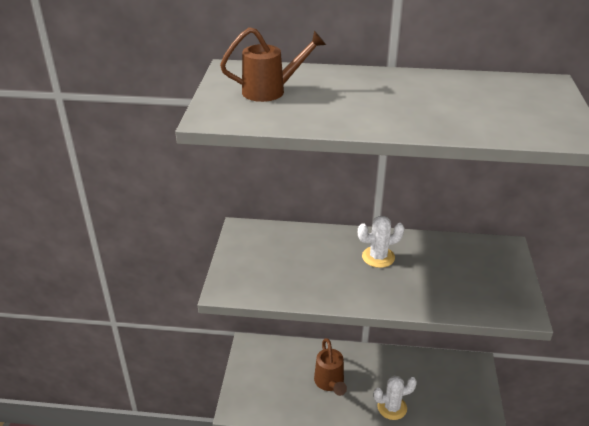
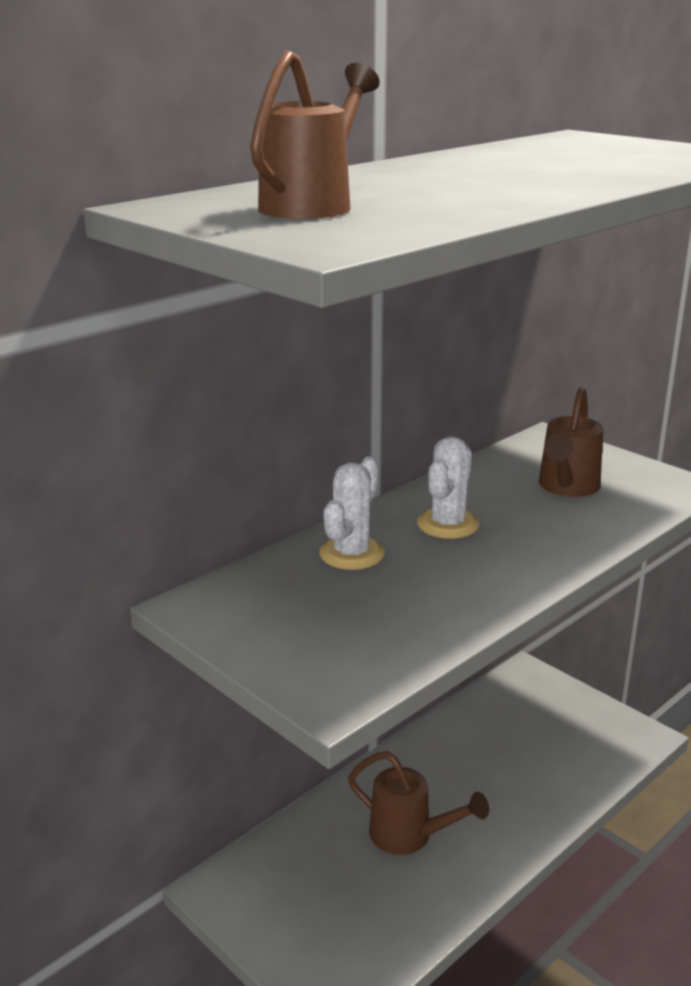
camera: 50 degrees left, 10 degrees down
(392, 407) = (521, 798): white cactus -> white cactus (351, 554)
(462, 275) = (566, 488): none -> brown watering can

